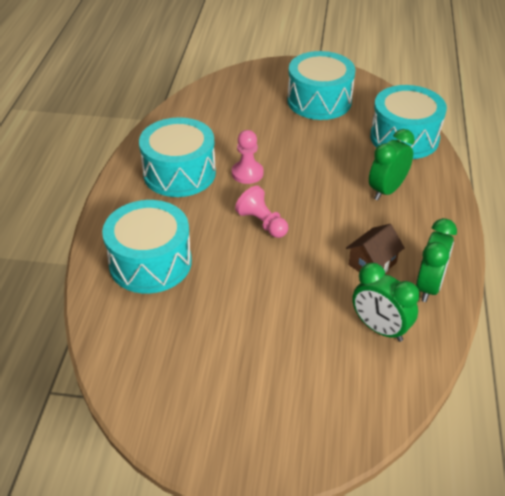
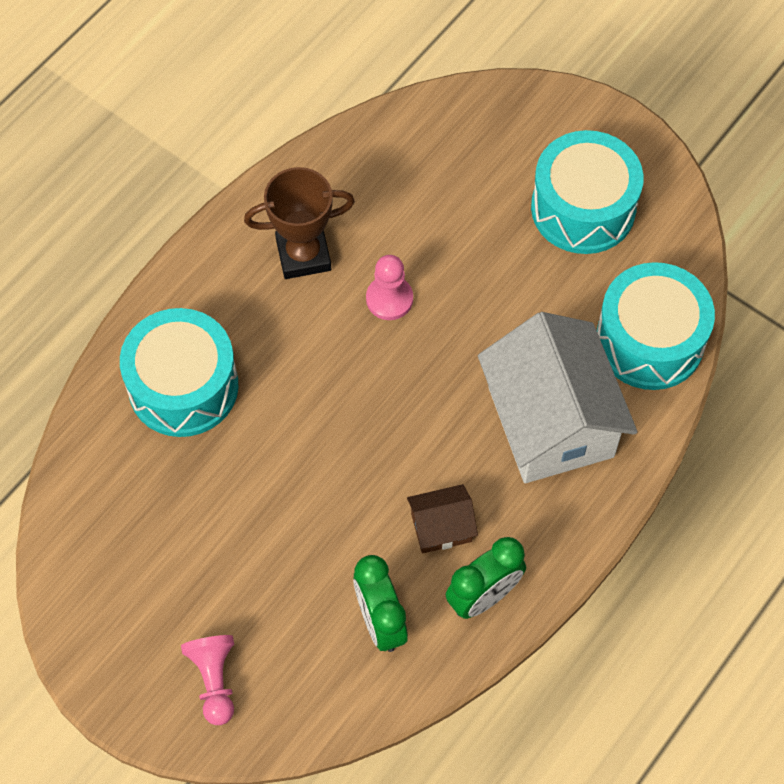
camera: 30 degrees right, 20 degrees up
(179, 173) = (303, 255): turquoise drum -> brown trophy
(262, 223) = (353, 393): pink pawn -> pink pawn (214, 680)
(387, 190) = (550, 422): green clock -> white house

